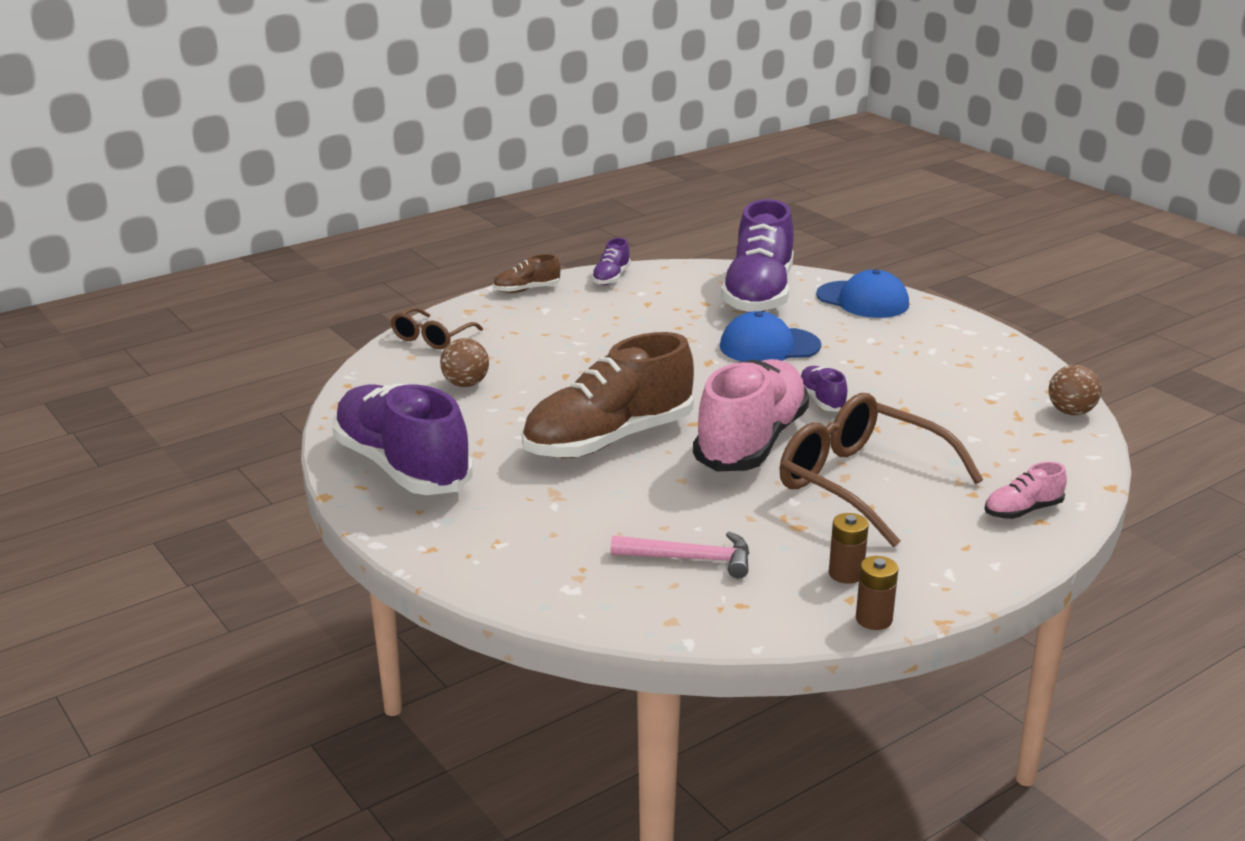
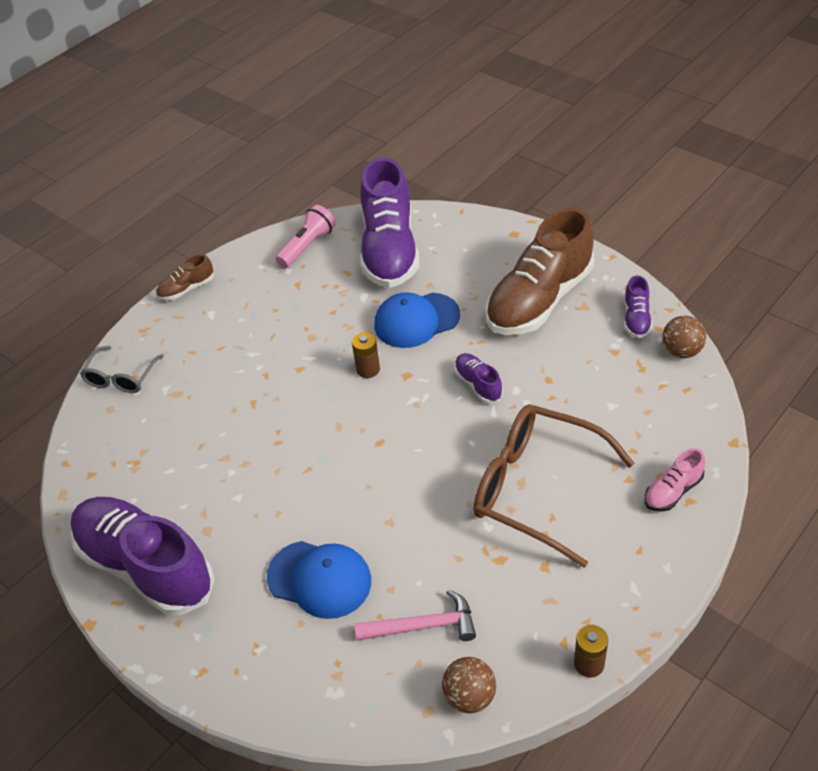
camera: 10 degrees left, 20 degrees up
(432, 337) = (121, 377): brown glasses -> grey glasses
(465, 384) = (169, 436): brown ball -> brown ball (469, 696)
(608, 440) = (313, 483): brown shoe -> brown shoe (539, 300)
(611, 278) = (256, 255): purple shoe -> purple shoe (636, 319)
(669, 279) = (307, 246): none -> pink flashlight
(751, 442) = (434, 456): pink shoe -> none
(846, 574) = (553, 611): brown battery -> brown battery (368, 369)
(863, 300) = (479, 238): blue cap -> blue cap (320, 579)

